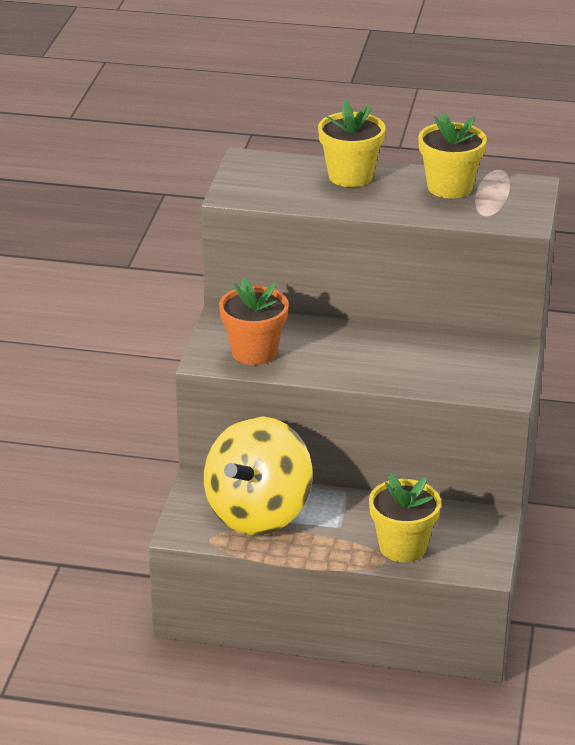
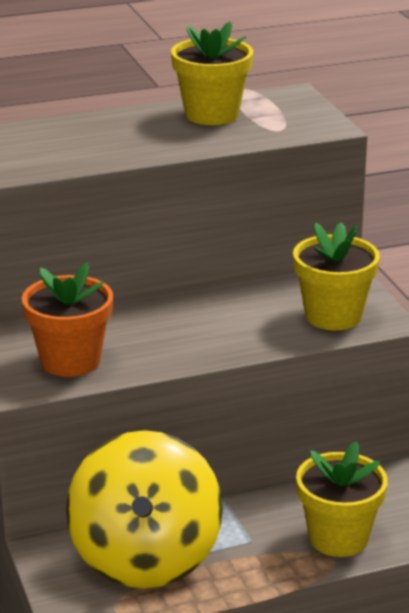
camera: 30 degrees left, 5 degrees down
(350, 176) = (93, 128): yellow flower pot -> yellow flower pot (333, 316)

